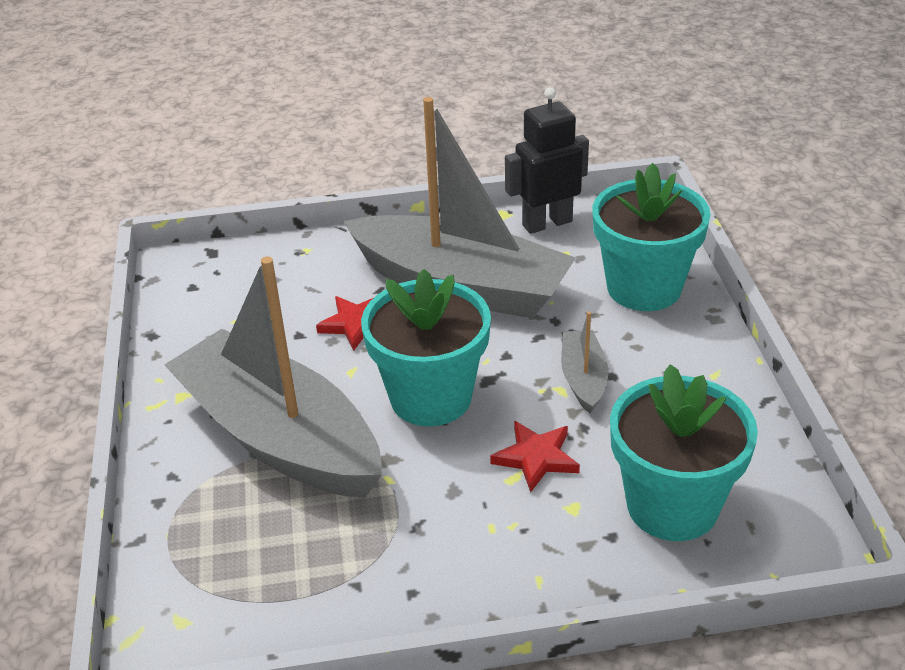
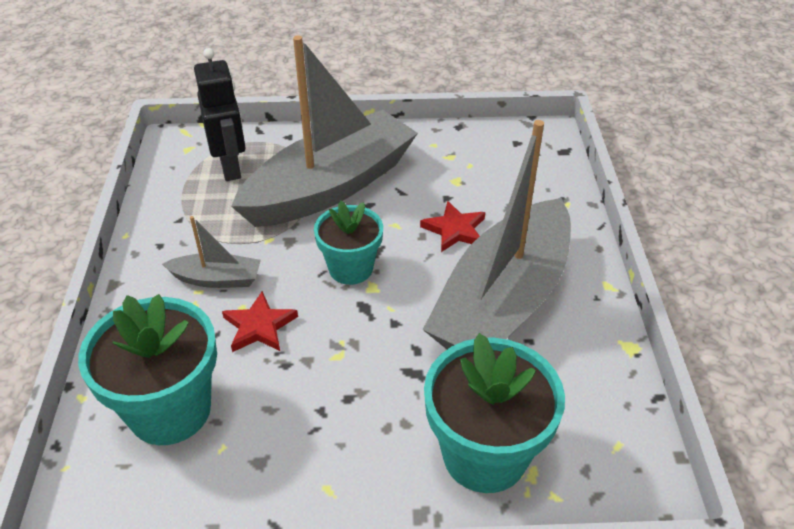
camera: 95 degrees right, 5 degrees up
(431, 397) = (351, 268): turquoise flower pot -> turquoise flower pot, size x0.64
(547, 223) = (613, 384): black robot -> black robot (231, 167)
(583, 379) = (348, 374): grey boat -> grey boat (217, 279)

